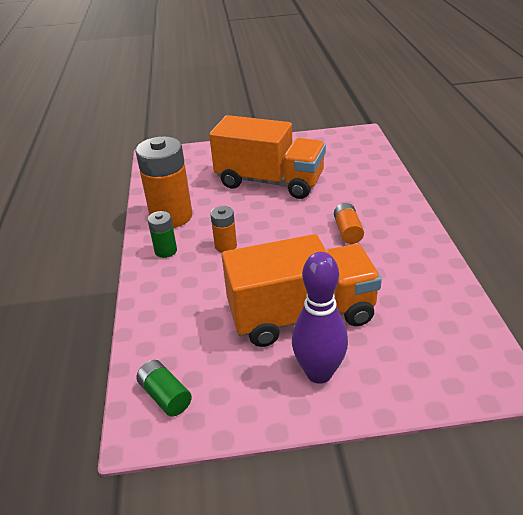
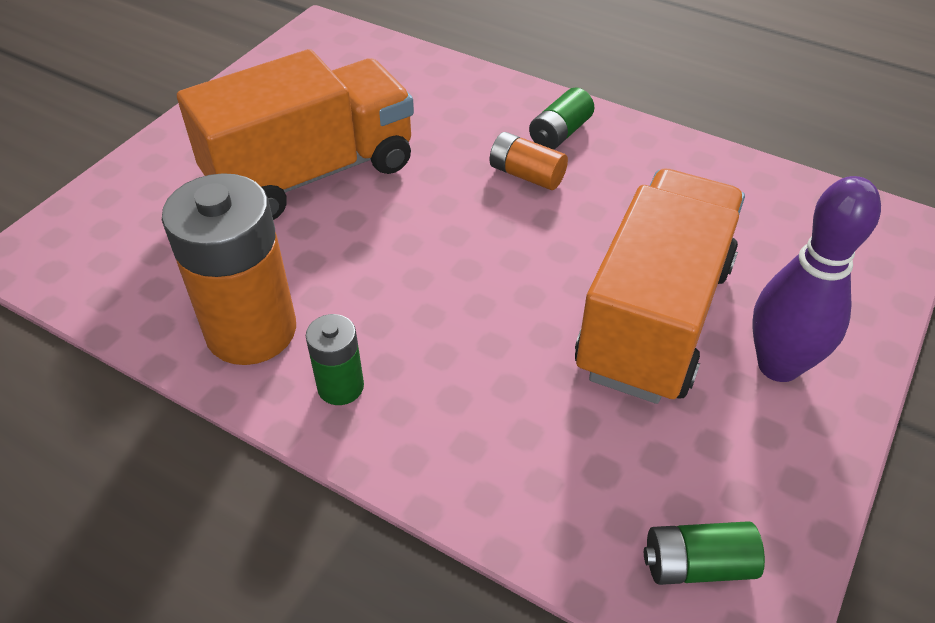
camera: 55 degrees left, 10 degrees up
(225, 246) = (414, 309): orange battery -> none
(392, 225) = (560, 133): none -> green battery

